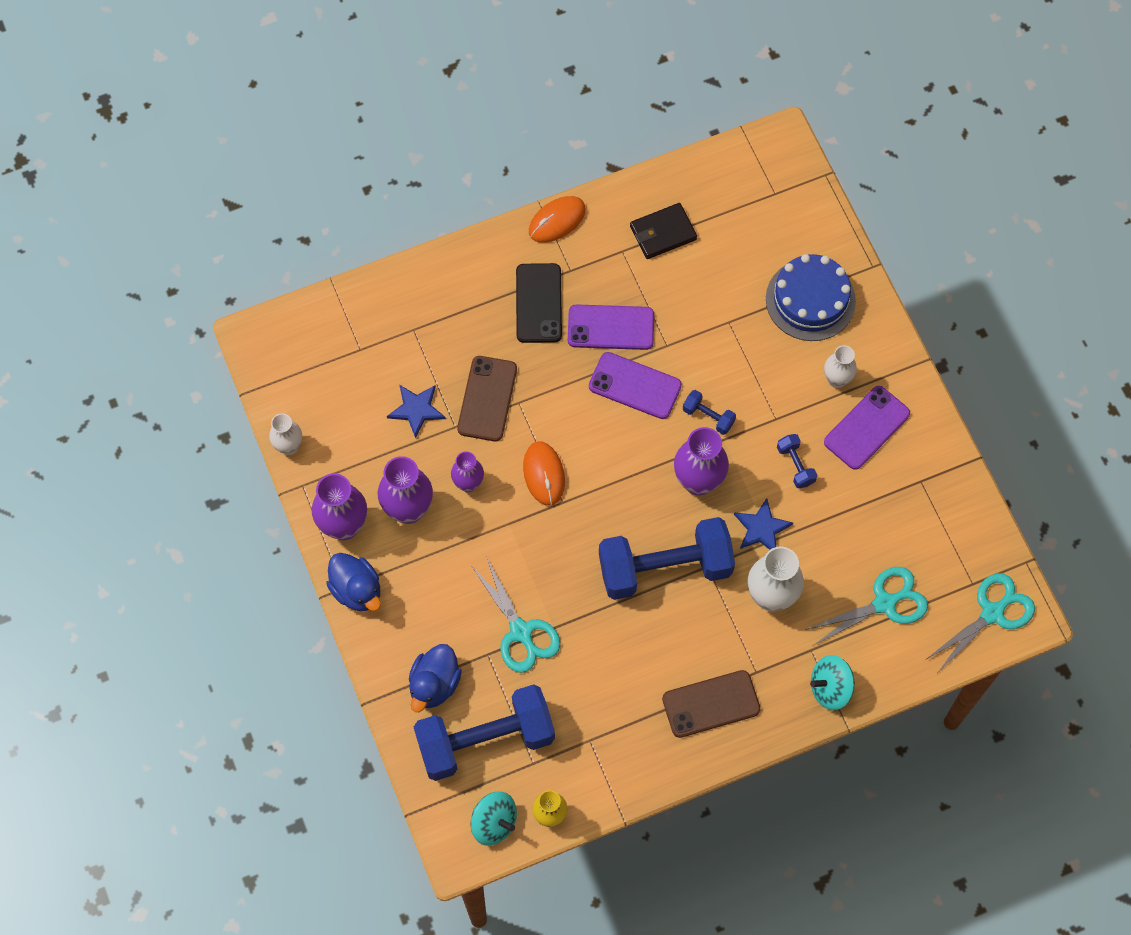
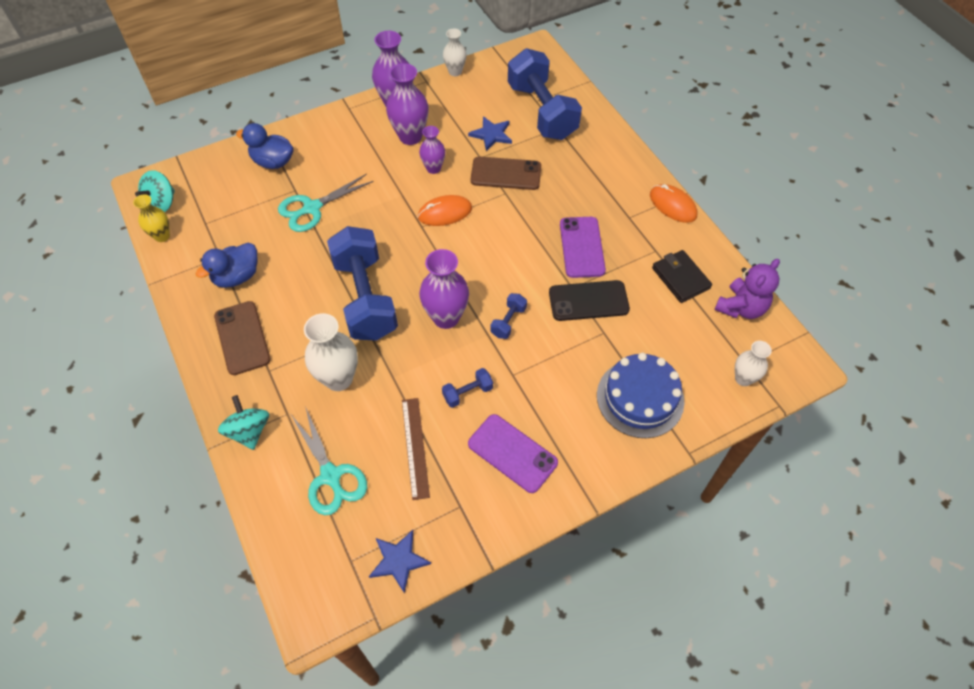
camera: 85 degrees right, 10 degrees down
(357, 590) = (347, 115): blue duck -> blue duck (237, 276)
(485, 740) = (227, 194): blue dumbbell -> blue dumbbell (542, 111)
(539, 303) = (594, 199): black phone -> black phone (588, 301)
(635, 386) = (530, 267): purple phone -> none
(706, 182) = (741, 307): none -> purple teddy bear
(761, 528) = (404, 368): blue star -> blue star (399, 560)
(837, 379) = (560, 424): white vase -> white vase (743, 378)
(856, 520) = (415, 447): none -> brown ruler
(992, 613) = (318, 582): turquoise scissors -> none

